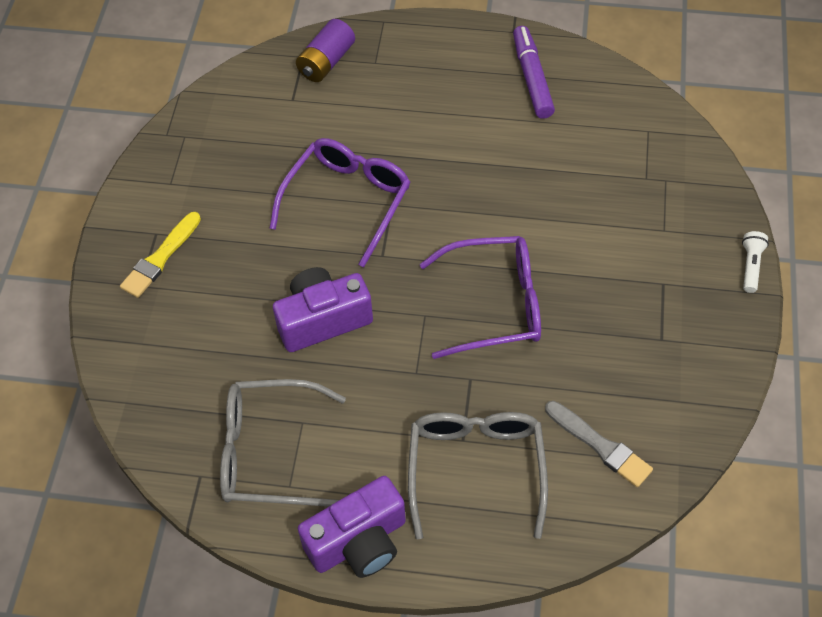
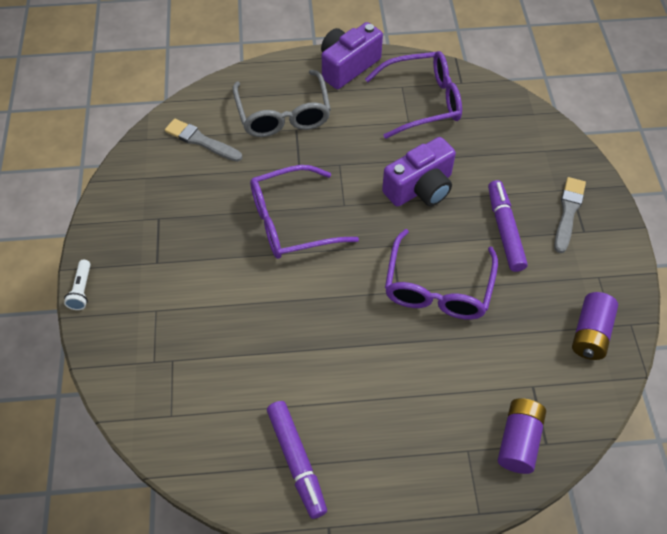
camera: 165 degrees right, 0 degrees up
(160, 257) = (568, 212): yellow brush -> grey brush
(211, 133) = (590, 333): none -> purple battery
(245, 250) = (504, 230): none -> purple marker
(269, 452) = (423, 101): grey glasses -> purple glasses

